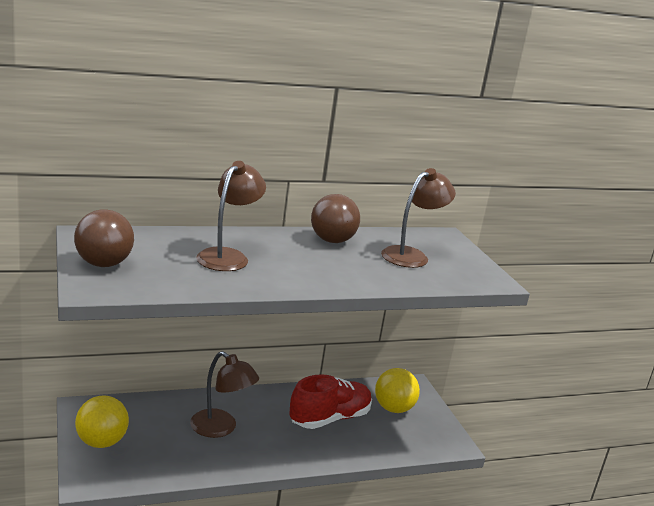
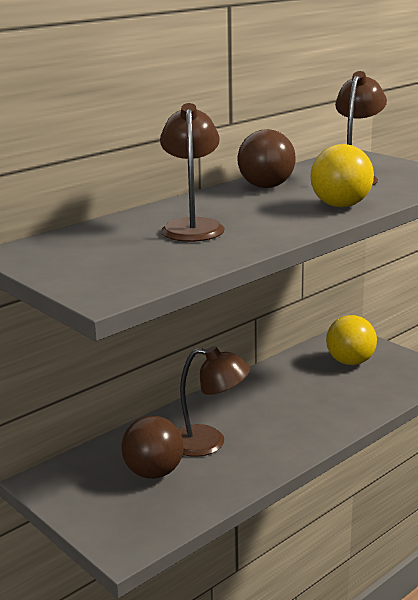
camera: 20 degrees left, 0 degrees up
(101, 442) = (98, 505): yellow ball -> yellow ball (340, 205)
(103, 264) = (79, 270): brown ball -> brown ball (154, 472)
(329, 418) = (303, 392): red shoe -> none

